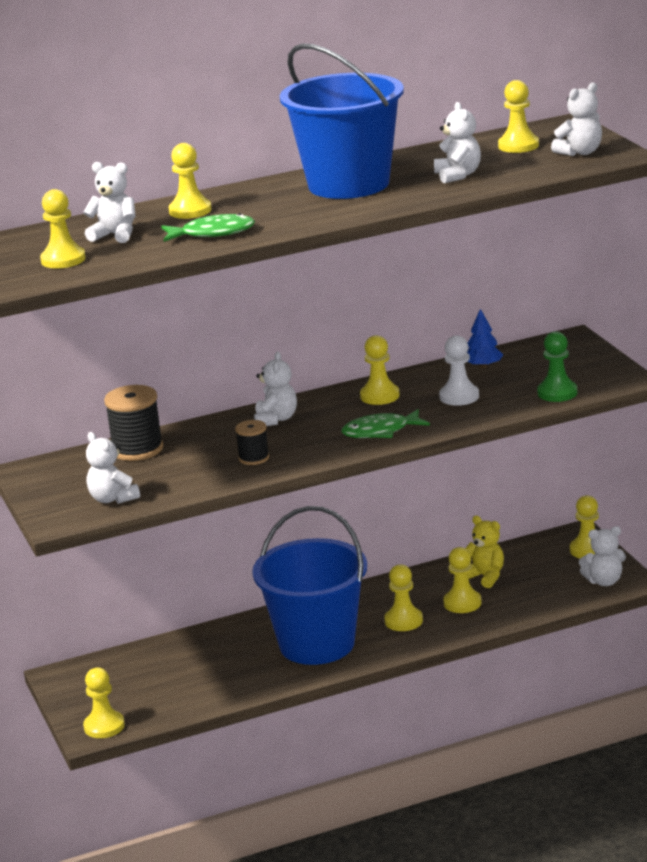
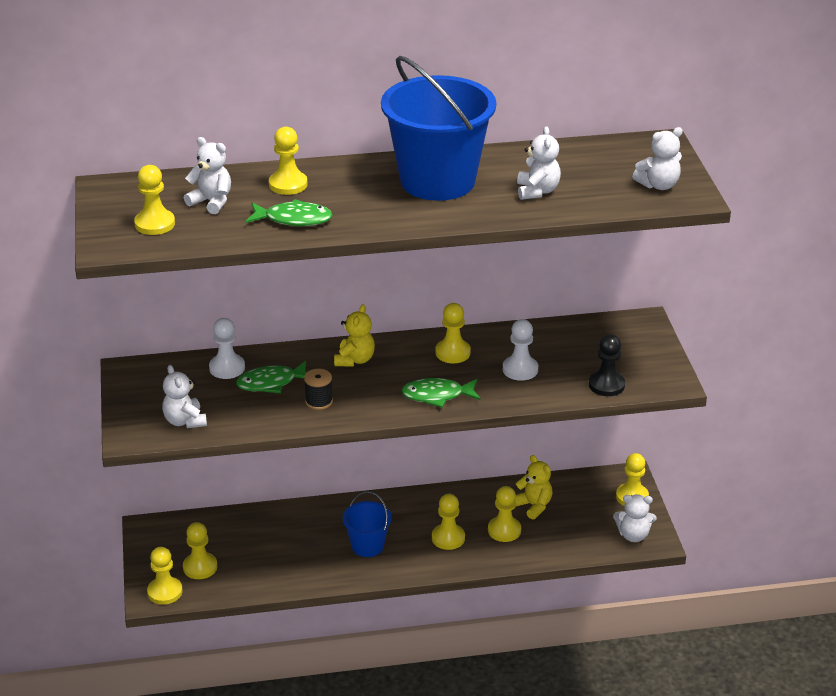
camera: 10 degrees right, 10 degrees up
(137, 449) = (227, 368): black spool -> white pawn
(193, 453) = (271, 383): none -> green fish
(276, 419) = (355, 360): white teddy bear -> yellow teddy bear
(317, 644) = (367, 546): blue bucket -> blue bucket, size x0.49
(483, 366) = (554, 338): blue tree -> none
(518, 146) = (608, 163): yellow pawn -> yellow pawn (200, 567)
(557, 393) = (606, 385): green pawn -> black pawn

